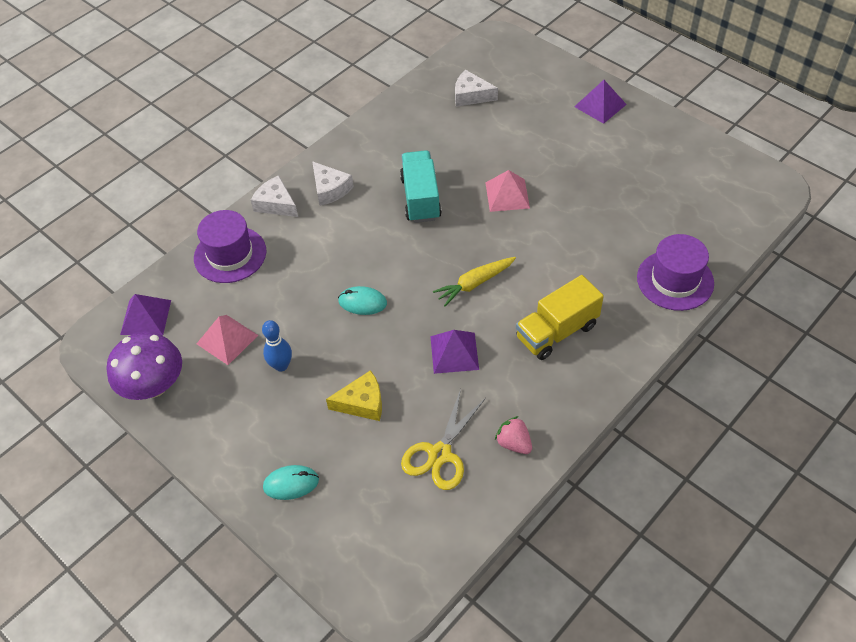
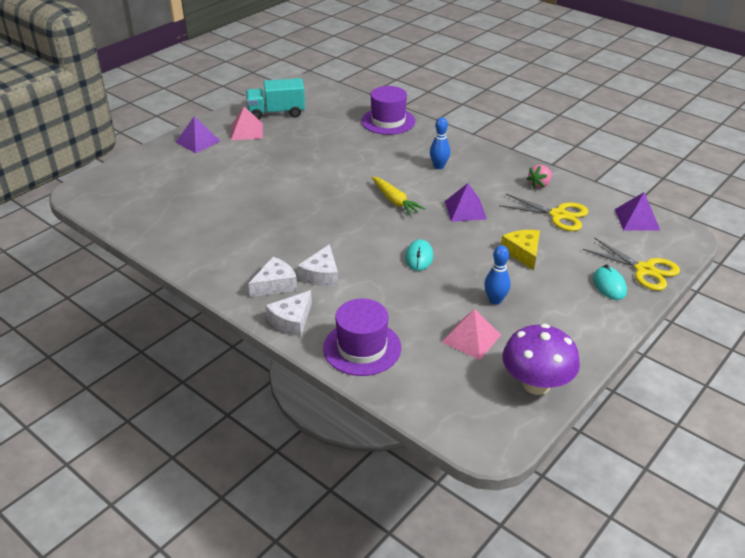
camera: 95 degrees left, 15 degrees down
(146, 317) = (451, 404): purple pyramid -> purple pyramid (637, 219)
(315, 531) = (645, 270): none -> yellow scissors
(420, 198) = (295, 229): turquoise truck -> turquoise truck (276, 113)
(471, 95) = (162, 204): white cheese -> white cheese (321, 275)
(507, 195) = (297, 185): pink pyramid -> pink pyramid (246, 131)
(557, 331) = (439, 166): yellow truck -> blue bowling pin

